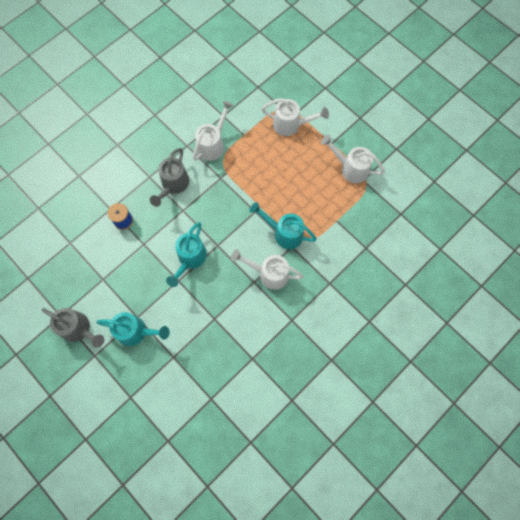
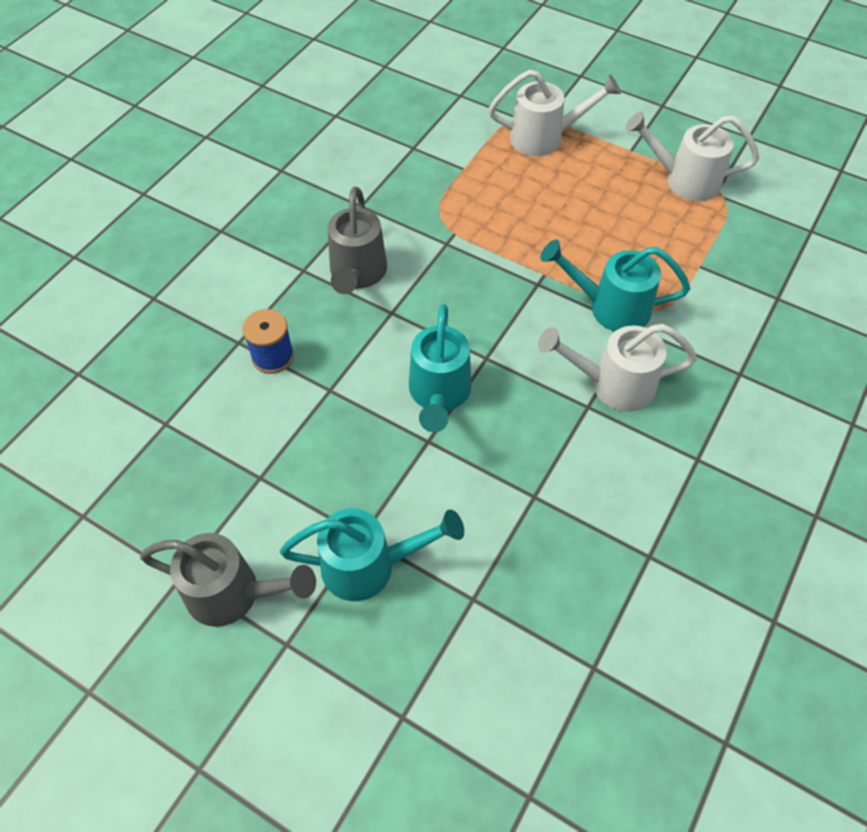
camera: 15 degrees left, 15 degrees down
(213, 144) = (411, 194): white watering can -> none

